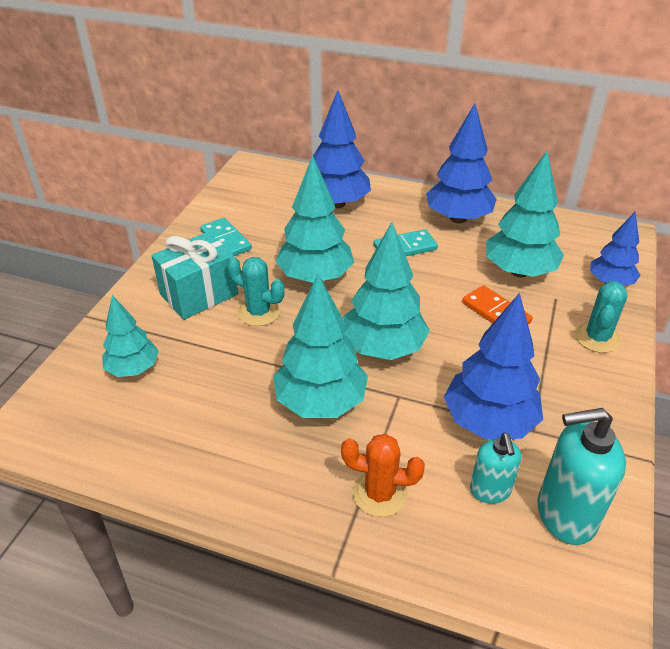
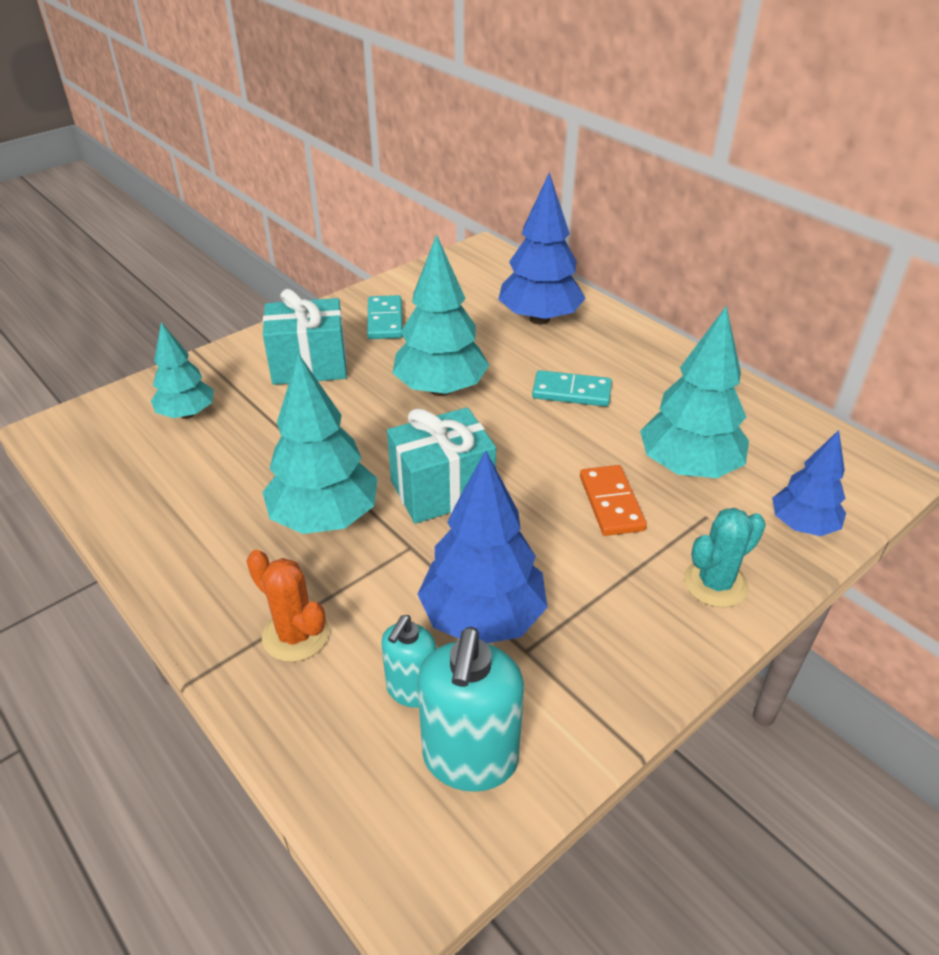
camera: 30 degrees right, 0 degrees up
(258, 312) = (349, 404): turquoise cactus -> none
(383, 348) = (442, 490): turquoise tree -> turquoise gift
(458, 218) = (670, 380): blue tree -> none
(565, 515) = (470, 759): turquoise soap dispenser -> turquoise soap dispenser turned 105 degrees counterclockwise

